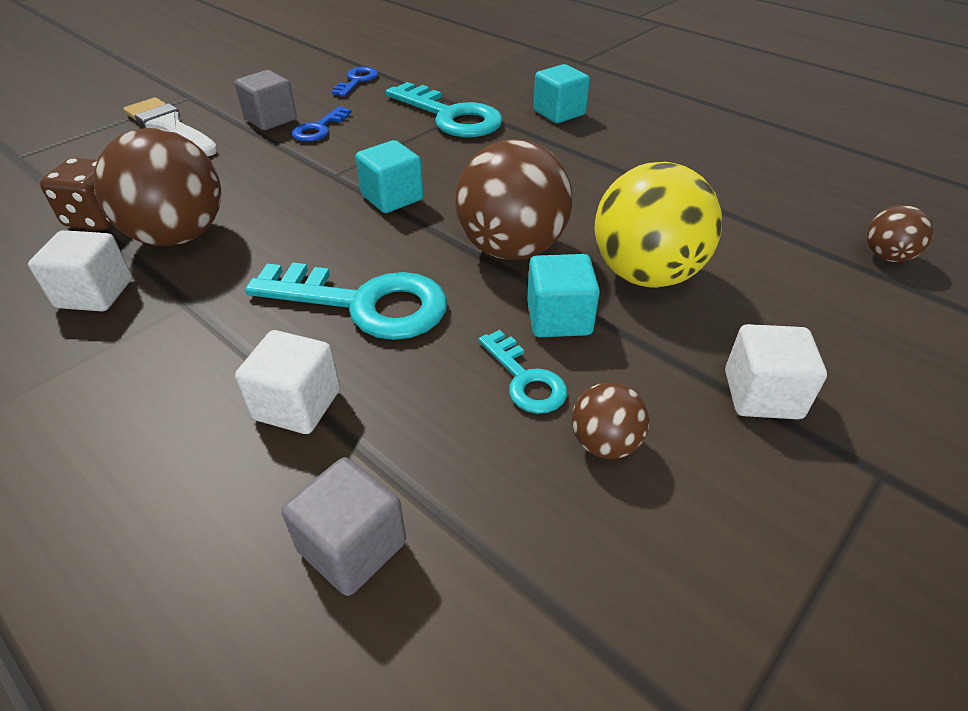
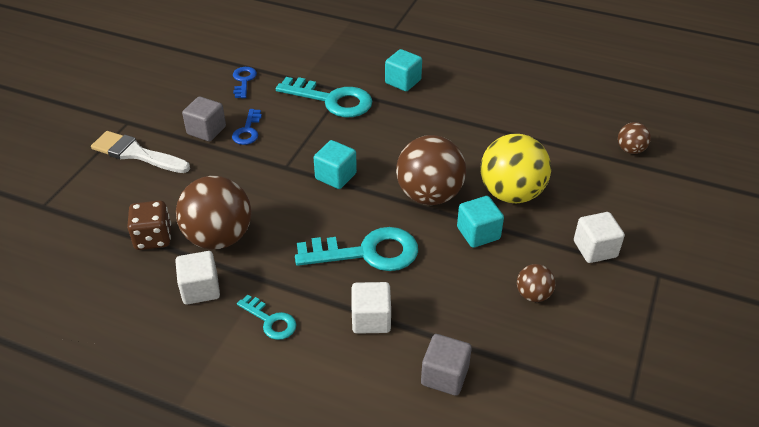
camera: 20 degrees left, 0 degrees up
(525, 379) = (479, 272): turquoise key -> turquoise key (270, 320)

